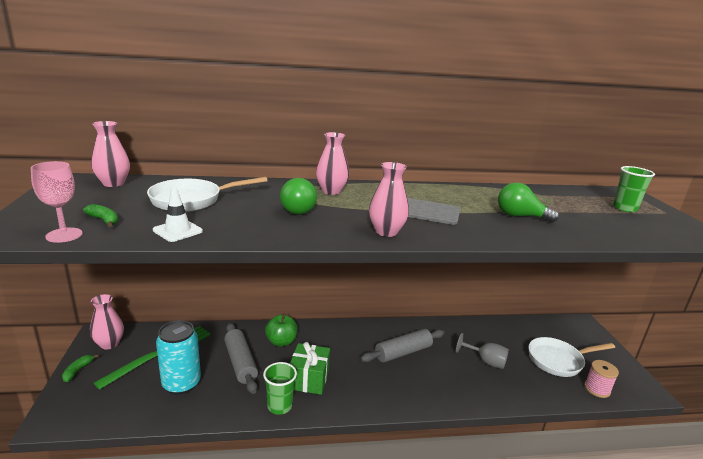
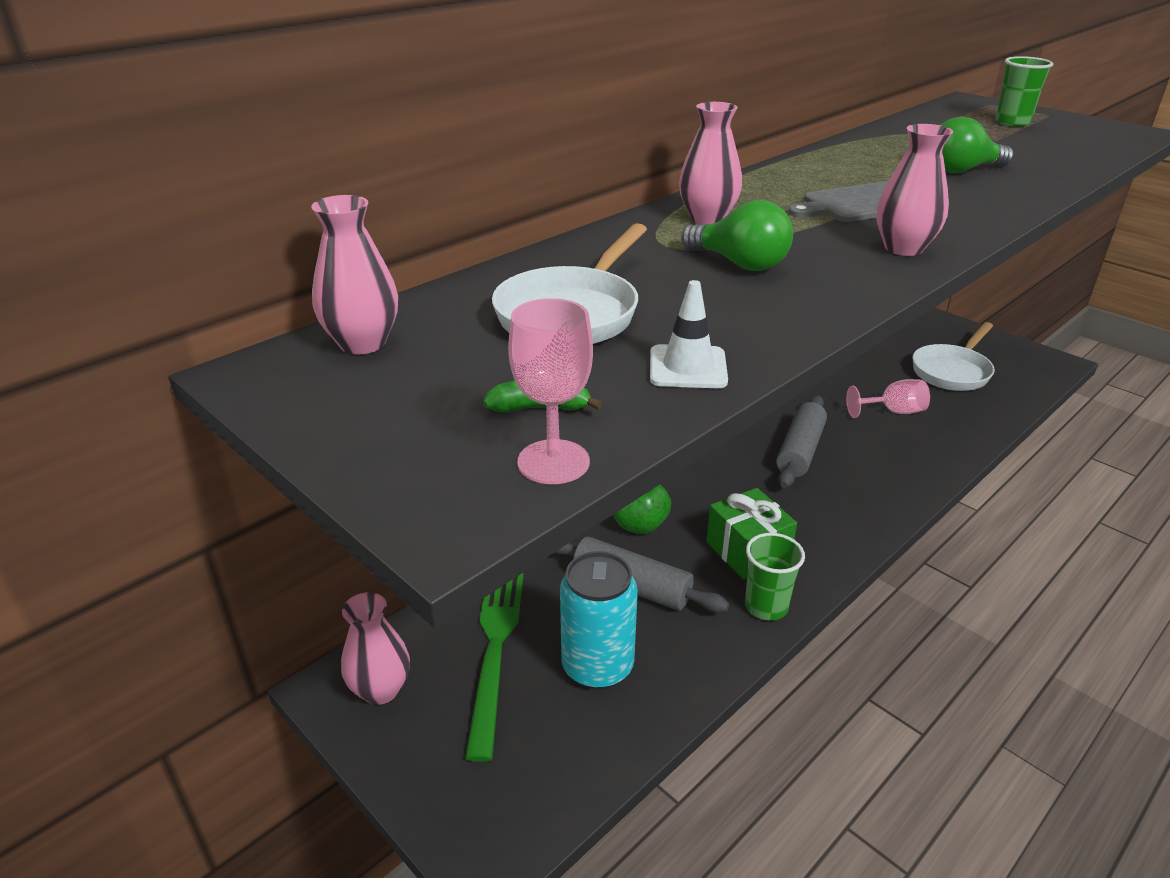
camera: 35 degrees left, 10 degrees up
(78, 371) = (400, 762): green banana -> none
(486, 361) = (893, 411): grey goblet -> pink goblet
(597, 389) = (1020, 384): pink spool -> none

